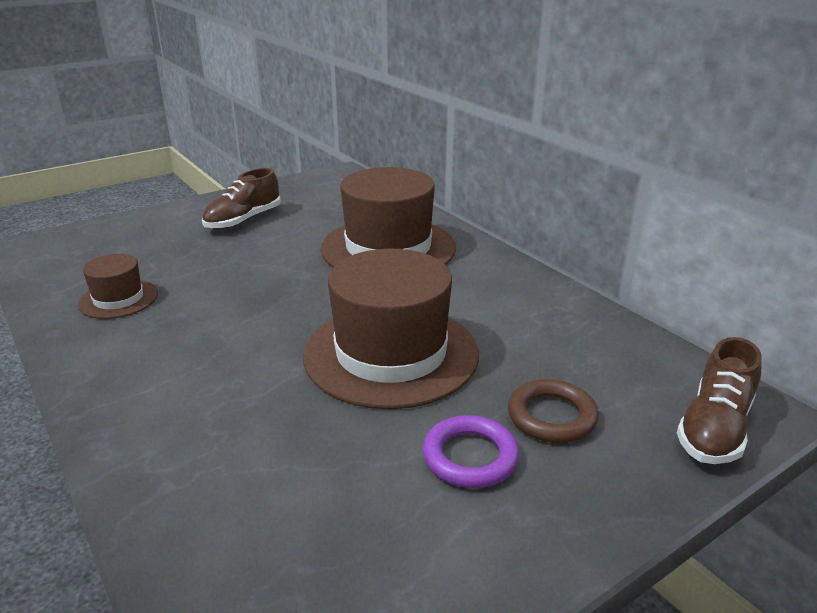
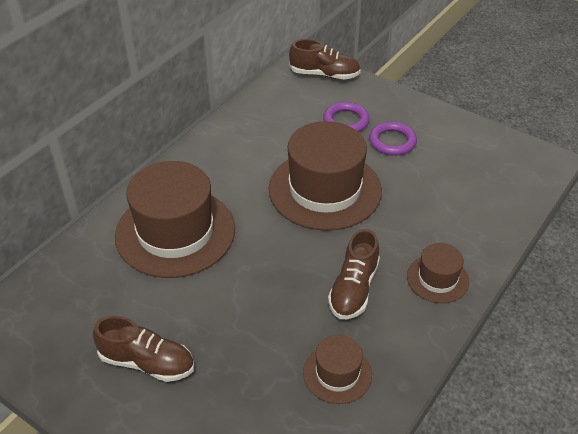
camera: 110 degrees left, 15 degrees up
(147, 405) = (437, 279): none -> brown hat
(205, 334) = (353, 289): none -> brown shoe
(551, 416) = (346, 121): brown ring -> purple ring

